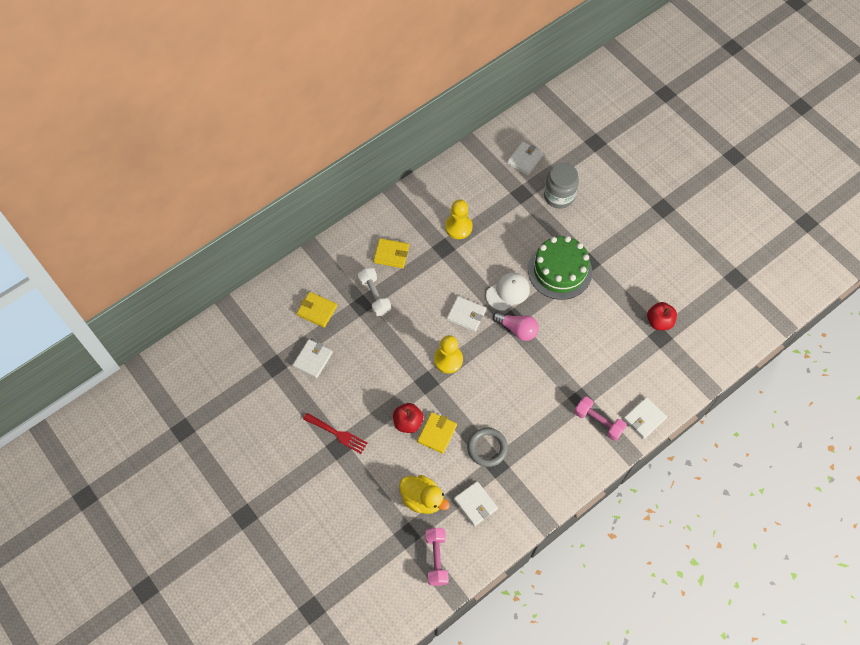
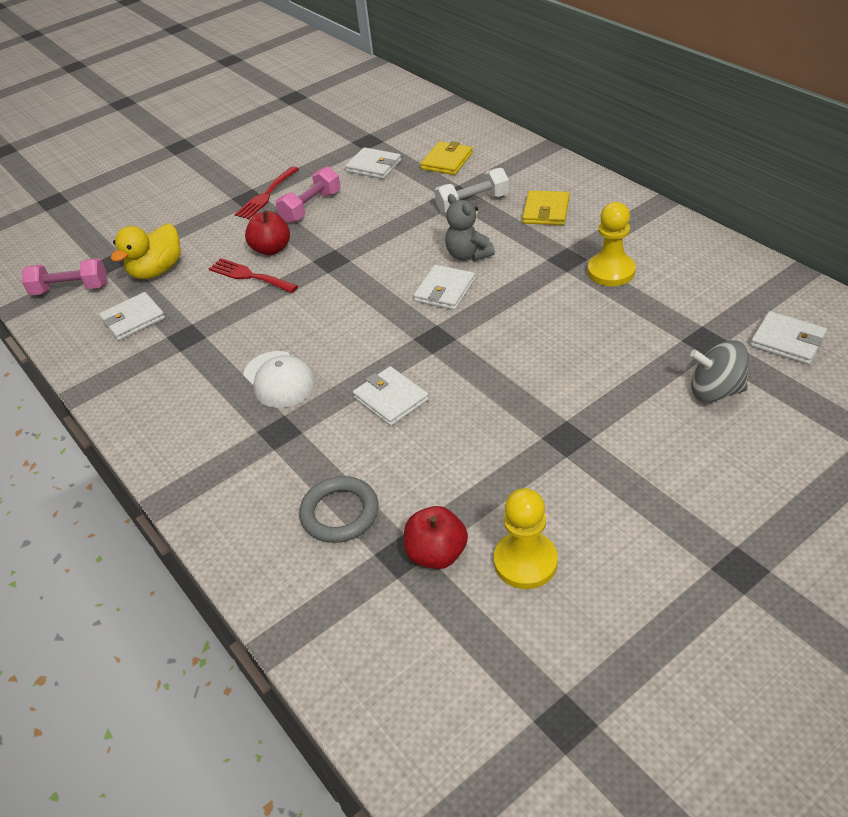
camera: 95 degrees right, 20 degrees down
(432, 301) = (468, 255): none -> grey teddy bear
(437, 433) = (249, 276): yellow wallet -> red fork
(448, 360) = (366, 278): yellow pawn -> yellow pawn (525, 562)
(487, 448) = (215, 326): grey ring -> grey ring (340, 513)
(508, 292) = (490, 333): white cap -> white cap (279, 379)
(517, 329) = (418, 348): pink light bulb -> none
(559, 196) = (715, 391): grey jar -> grey spinning top
(559, 270) = (542, 397): green cake -> none
(598, 422) = (232, 456): pink dumbbell -> pink dumbbell (311, 207)
(644, 419) = (225, 524): white wallet -> white wallet (391, 399)

